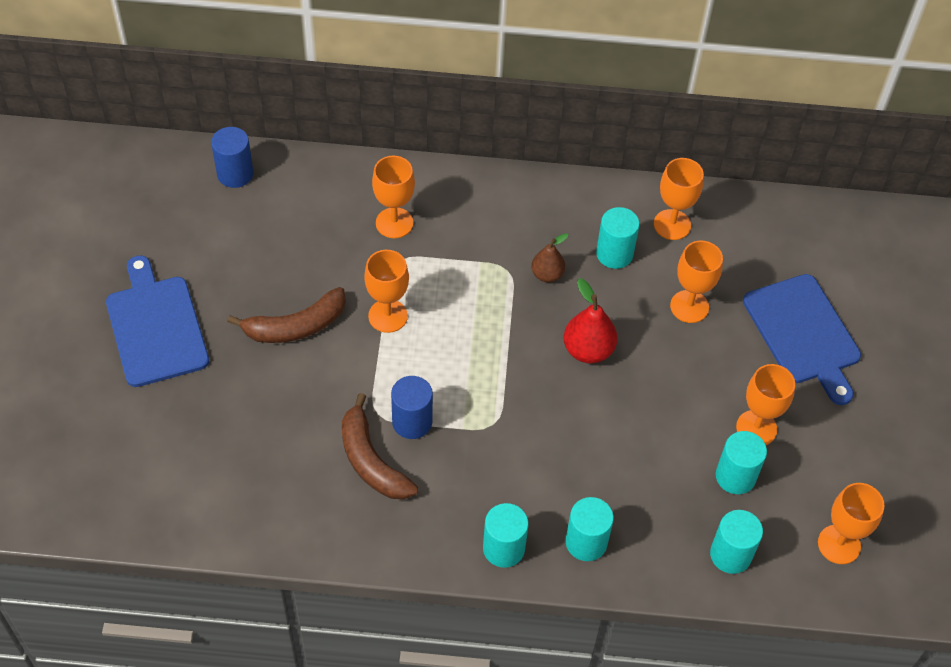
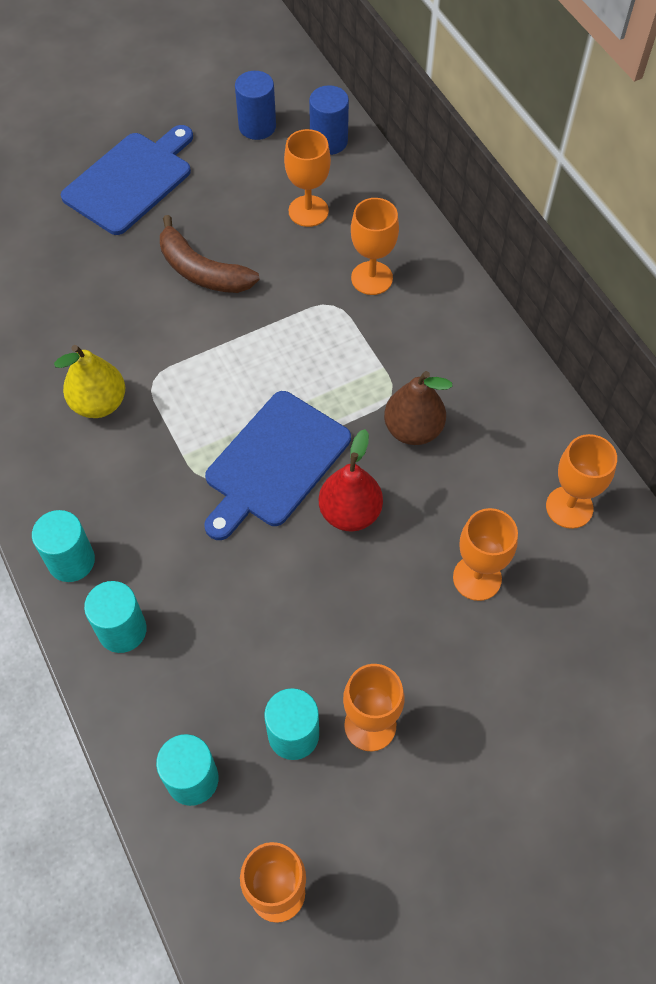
camera: 60 degrees right, 5 degrees up
(371, 461) = (99, 403): brown banana -> yellow pear
(388, 316) = (264, 330): orange goblet -> orange goblet (308, 211)
(412, 422) = (162, 411): blue cylinder -> blue cylinder (257, 126)
(547, 274) = (413, 429): brown pear -> brown pear, size x1.52
(614, 254) = (487, 474): turquoise cylinder -> none
(803, 333) = (533, 713): blue cutting board -> blue cutting board (274, 463)

